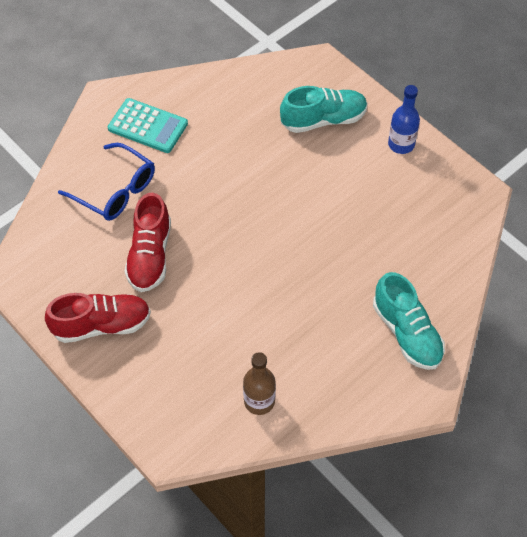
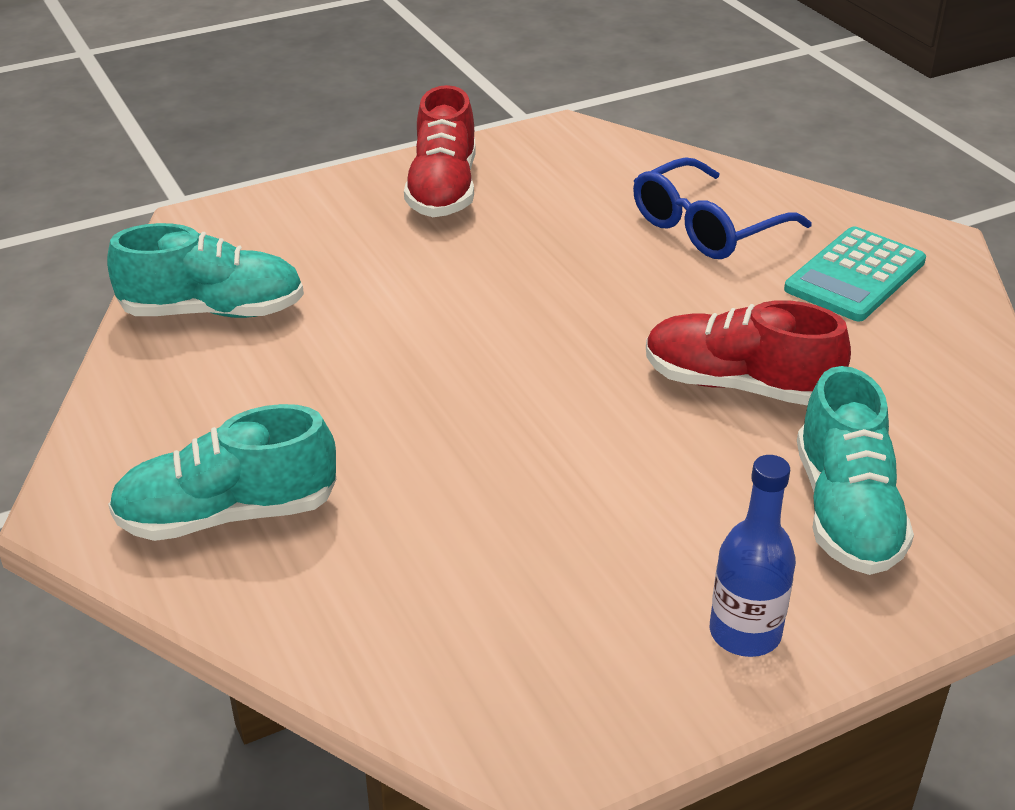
camera: 105 degrees right, 20 degrees down
(150, 255) = (555, 245): red shoe -> red shoe (738, 385)
(259, 401) = (213, 311): brown bottle -> turquoise shoe

